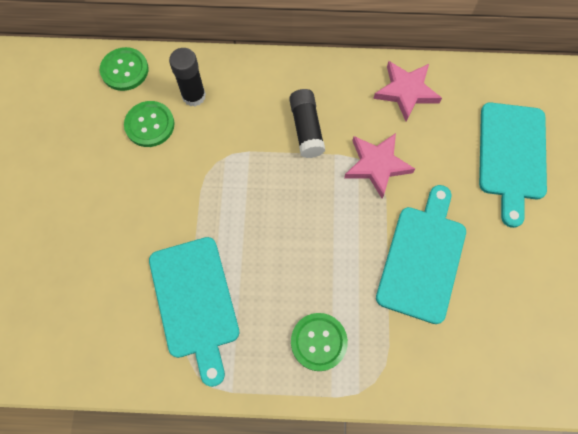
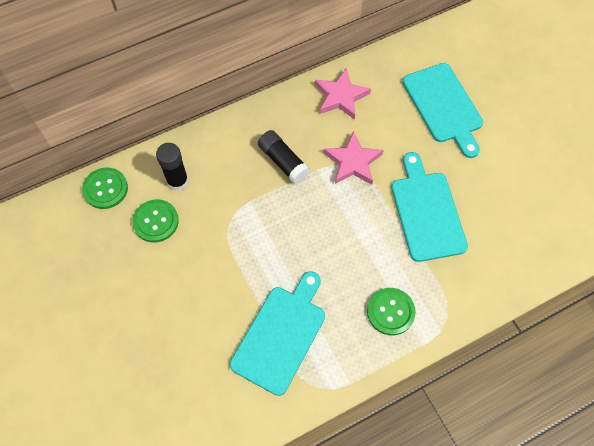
camera: 30 degrees left, 5 degrees down
(195, 301) = (280, 335): turquoise cutting board -> turquoise cutting board turned 105 degrees counterclockwise

